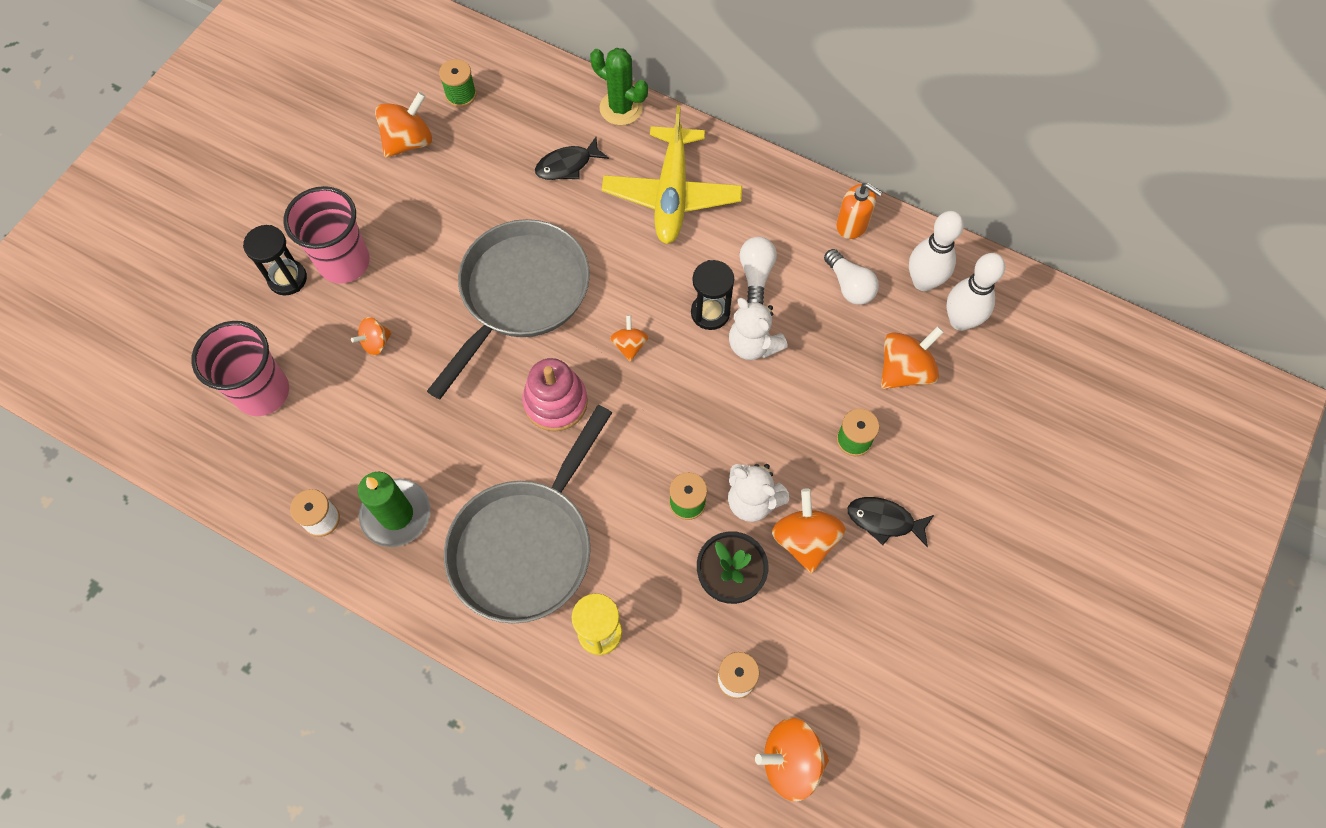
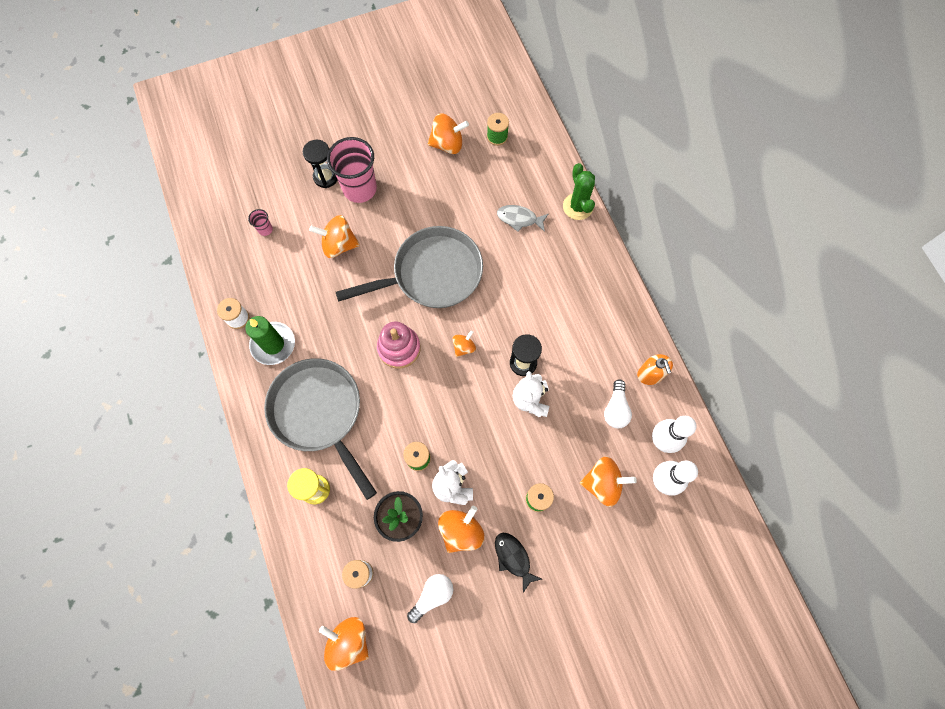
camera: 40 degrees right, 5 degrees up
(262, 392) = (265, 229): pink cup -> pink cup, size x0.43
(376, 343) = (339, 245): orange spinning top -> orange spinning top, size x1.73
(526, 546) = (319, 413): grey pan -> grey pan turned 75 degrees clockwise
(567, 165) = (519, 219): black fish -> grey fish
(672, 194) = (562, 278): yellow plane -> none
(756, 275) = (568, 361): white light bulb -> white light bulb (432, 596)

